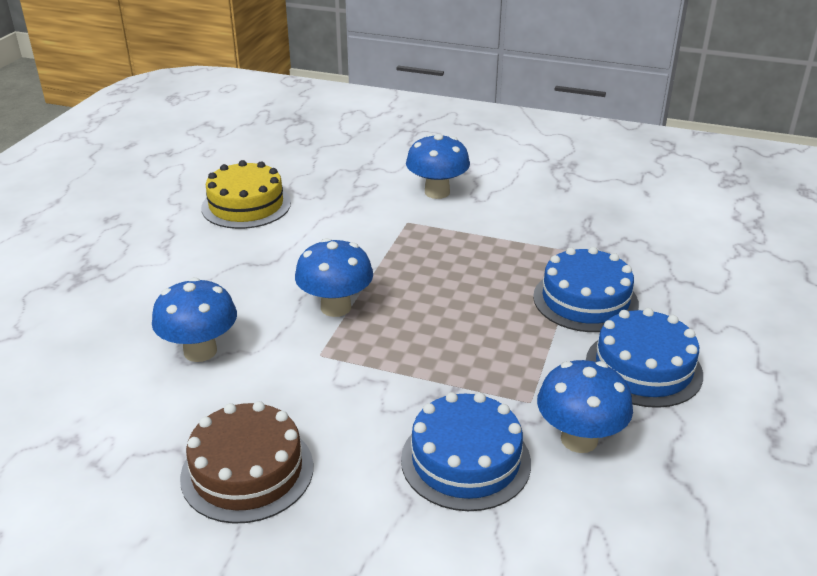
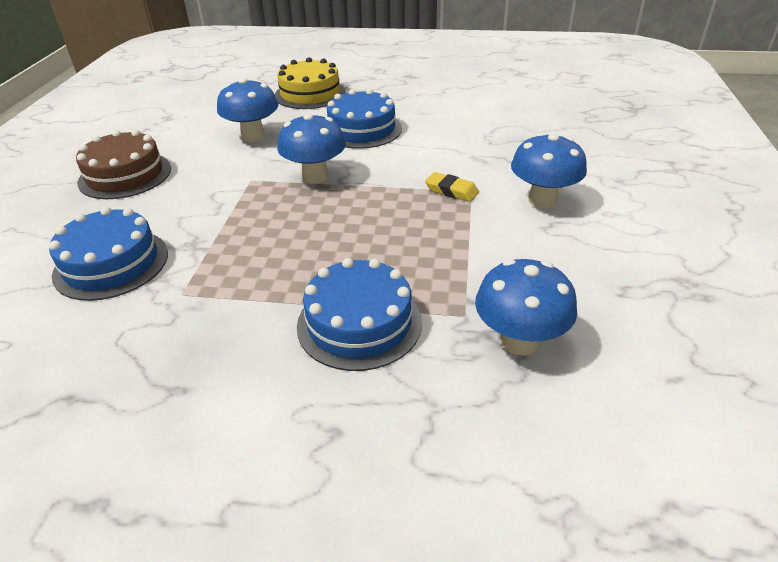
camera: 80 degrees right, 5 degrees up
(246, 205) = (455, 115): yellow cake -> yellow cake (310, 94)
(403, 231) = (451, 191): none -> yellow eraser
(579, 439) = (122, 329): blue mushroom -> blue mushroom (519, 341)
(643, 368) = (231, 376): blue cake -> blue cake (362, 129)

